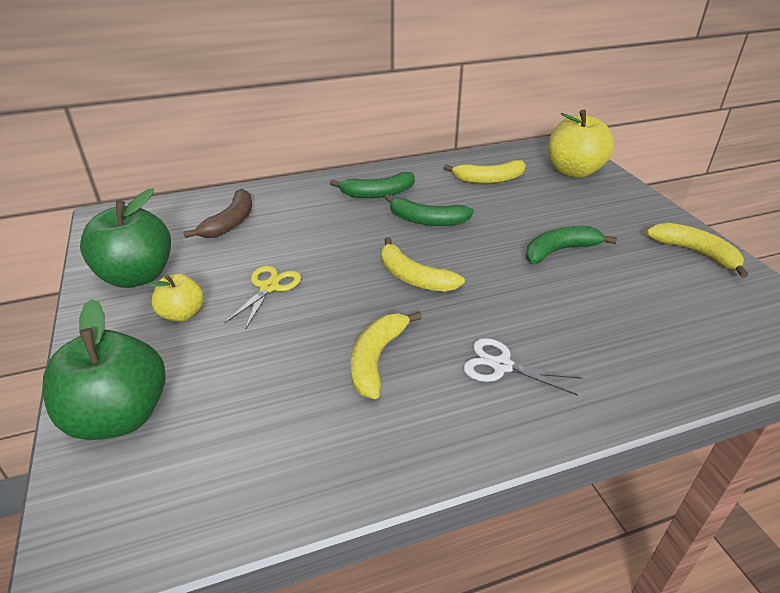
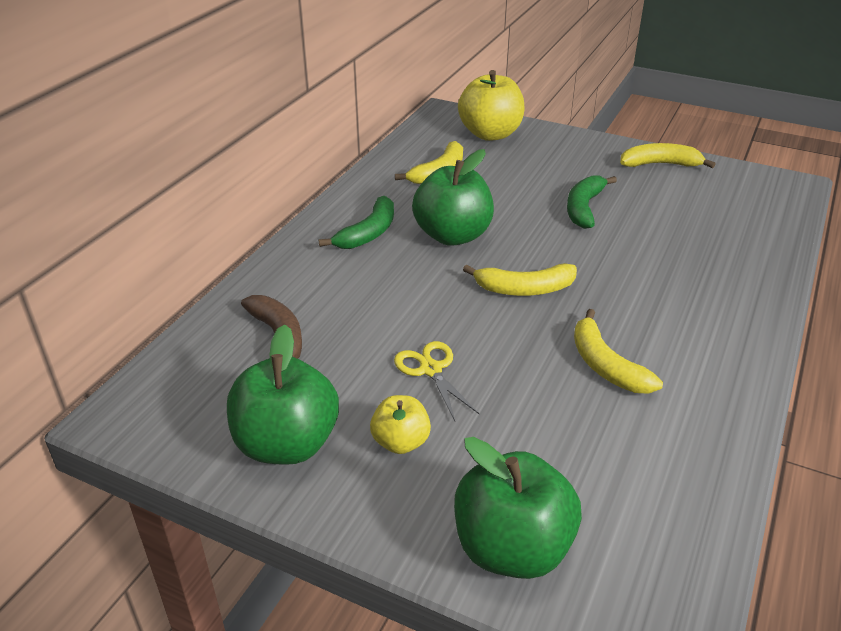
camera: 45 degrees left, 0 degrees up
(427, 220) = (452, 235): green banana -> green apple
(501, 366) = (681, 314): white scissors -> none

